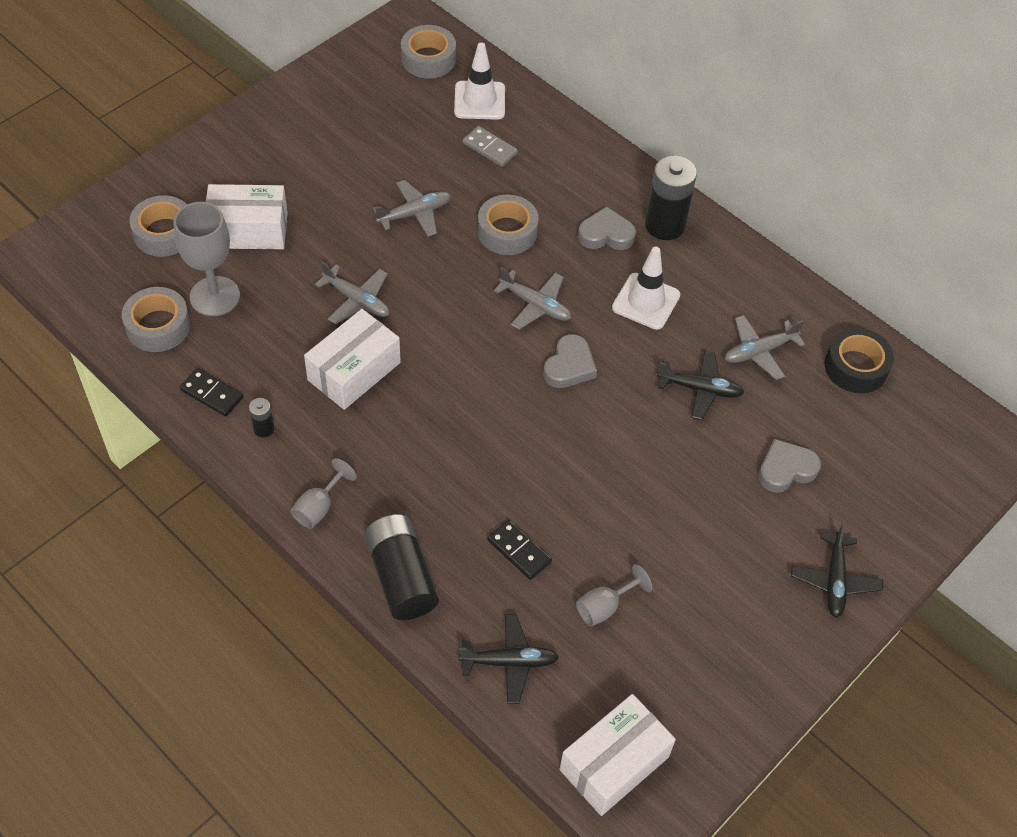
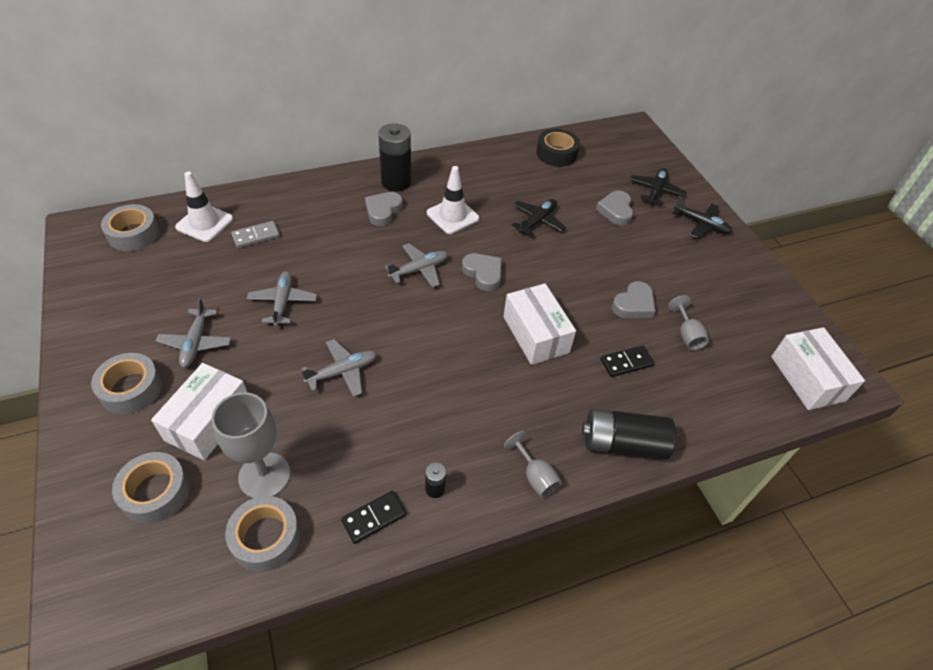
camera: 65 degrees left, 5 degrees down
(354, 371) = (413, 401): white box -> white box (535, 334)
(507, 232) = (342, 258): grey tape -> grey tape (131, 389)
(510, 662) = (716, 404): black plane -> black plane (656, 190)
(620, 535) = (633, 304): none -> grey heart
(759, 352) = (523, 185): grey plane -> grey plane (196, 343)

